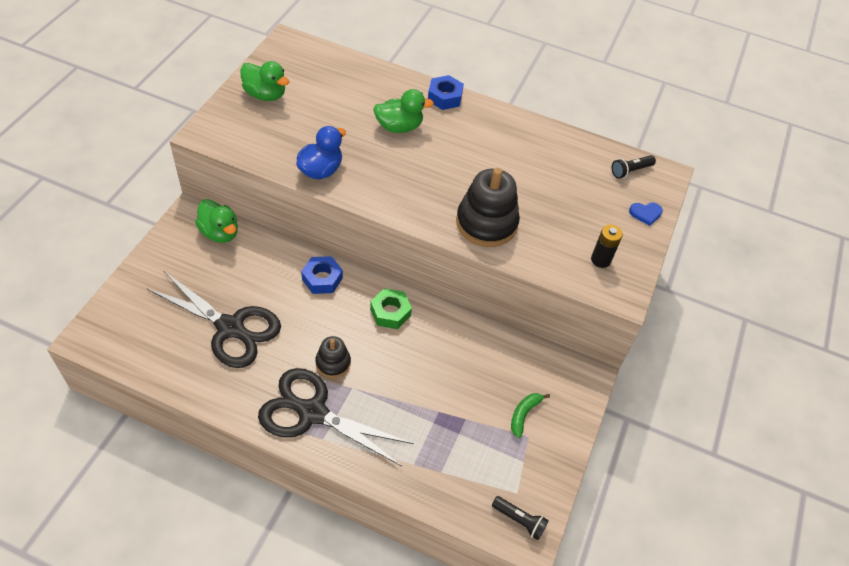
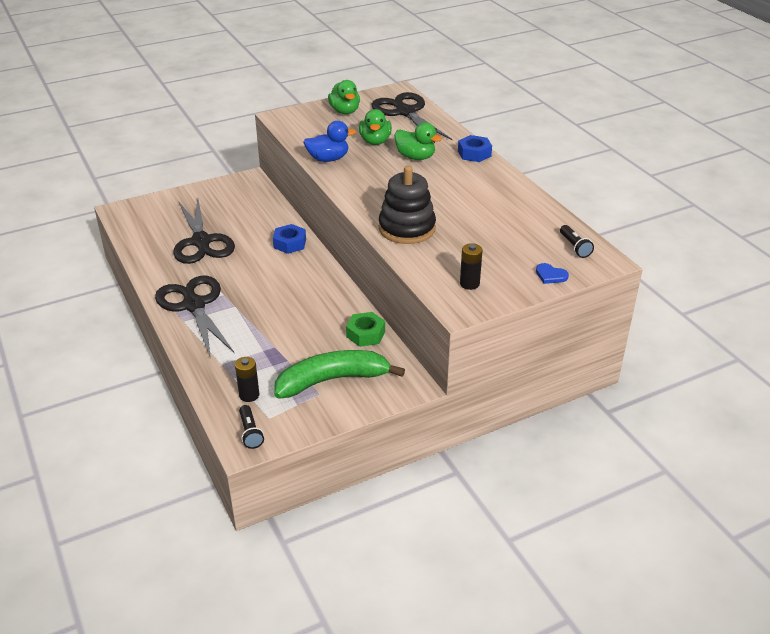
camera: 45 degrees right, 15 degrees down
(220, 233) = (256, 194): green duck -> green duck (375, 141)
(327, 69) = (405, 112): none -> black scissors
(333, 363) = (239, 288): black stacking toy -> none
(390, 312) = (312, 280): green nut -> green nut (365, 334)
(475, 481) = (249, 395): none -> black battery
(524, 414) = (332, 380): green banana -> green banana, size x2.29
(630, 171) = (575, 247): black flashlight -> black flashlight turned 120 degrees counterclockwise

